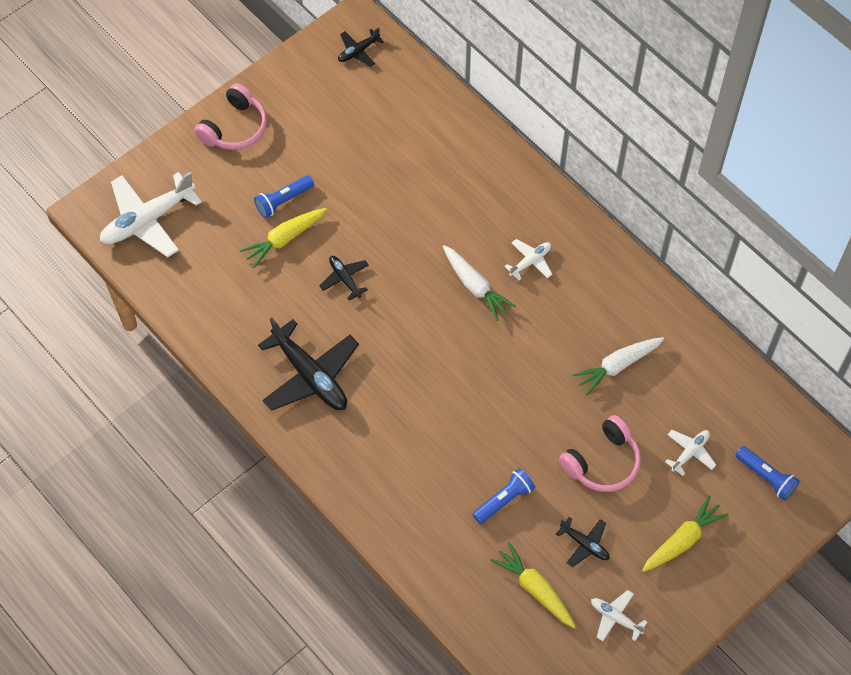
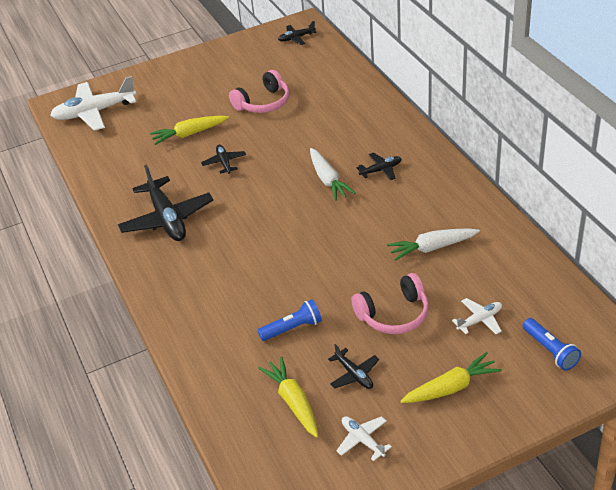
camera: 20 degrees right, 20 degrees down
(235, 128) = (185, 69): pink headphones -> pink headphones (263, 103)
(283, 201) = (200, 112): blue flashlight -> none
(530, 261) = (381, 170): white plane -> black plane

